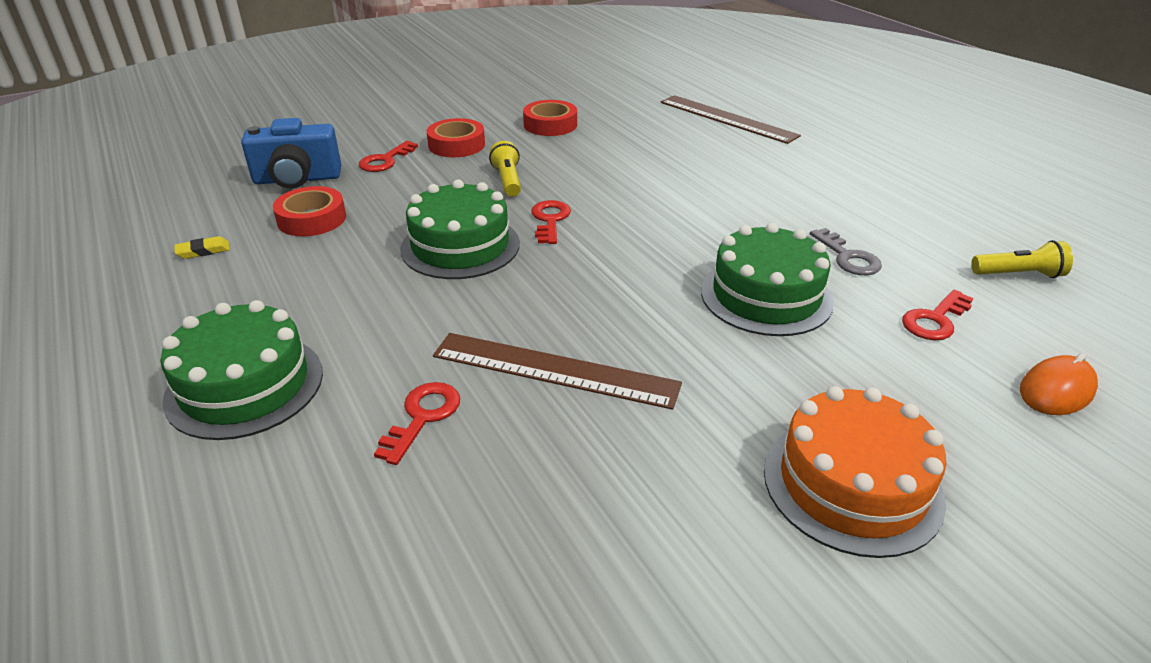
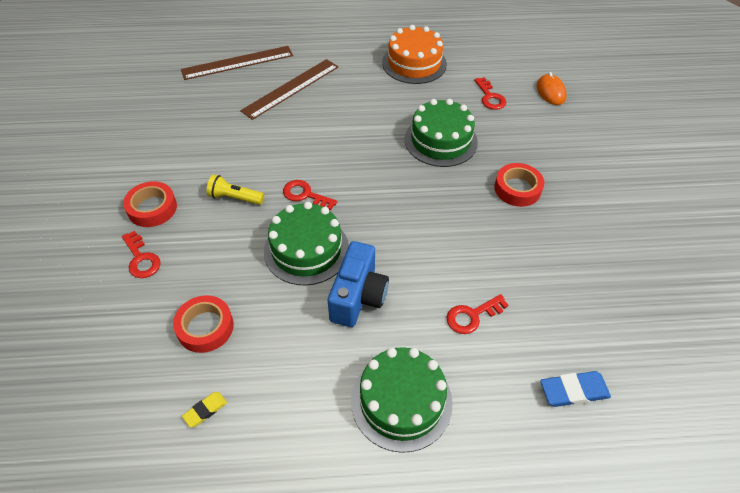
camera: 65 degrees left, 15 degrees up
(203, 251) = (205, 410): yellow eraser -> yellow eraser turned 45 degrees clockwise
(297, 179) = (126, 325): blue camera -> blue camera (358, 296)
(311, 584) = (573, 391): none -> blue eraser
(422, 417) = (472, 316): red key -> red key turned 75 degrees counterclockwise
(550, 125) = (166, 146): red tape -> red tape (517, 189)
(554, 370) = (459, 247): brown ruler -> brown ruler (291, 88)
(848, 257) = (425, 96): grey key -> none
(852, 484) = (579, 178): orange cake -> orange cake (414, 63)
(1018, 274) = (471, 53): yellow flashlight -> none

